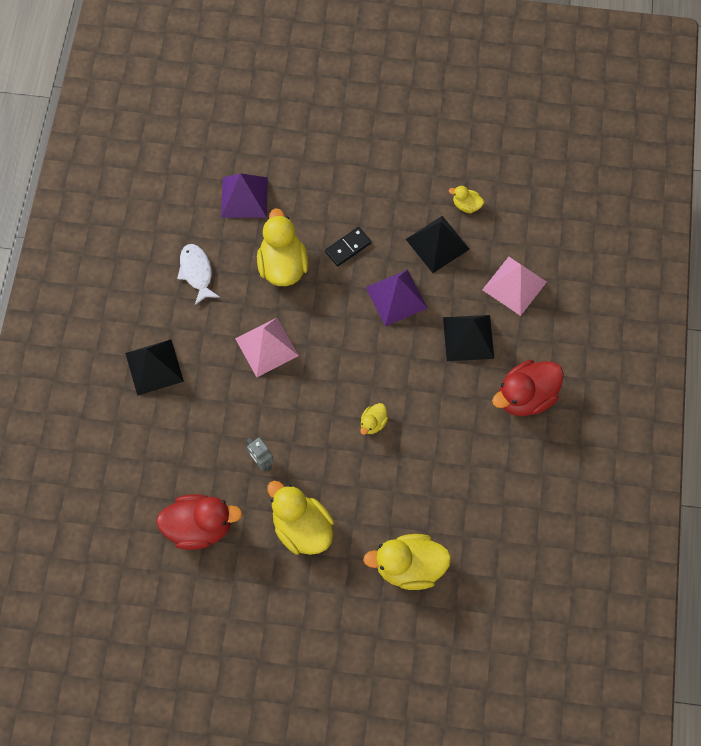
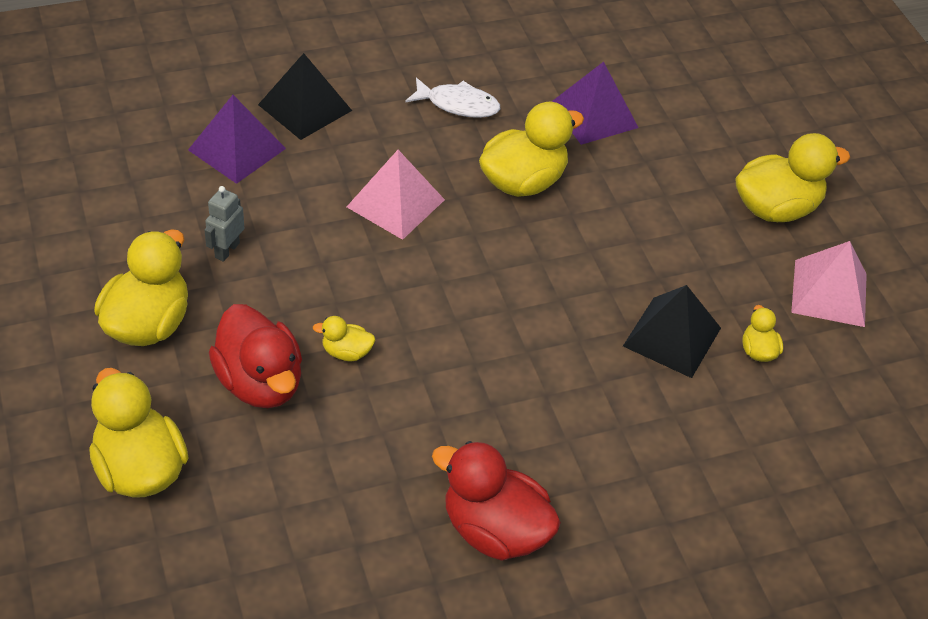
camera: 60 degrees right, 20 degrees down
(196, 272) = (458, 104): white fish -> white fish turned 60 degrees clockwise
(200, 526) = (104, 218): red duck -> red duck (260, 382)
(348, 247) = (596, 239): black domino -> none
(368, 137) = (776, 208): none -> yellow duck
(396, 297) = (556, 316): purple pyramid -> purple pyramid (237, 149)
(468, 337) = (548, 423): black pyramid -> none
(514, 286) = (671, 454): pink pyramid -> pink pyramid (829, 293)

